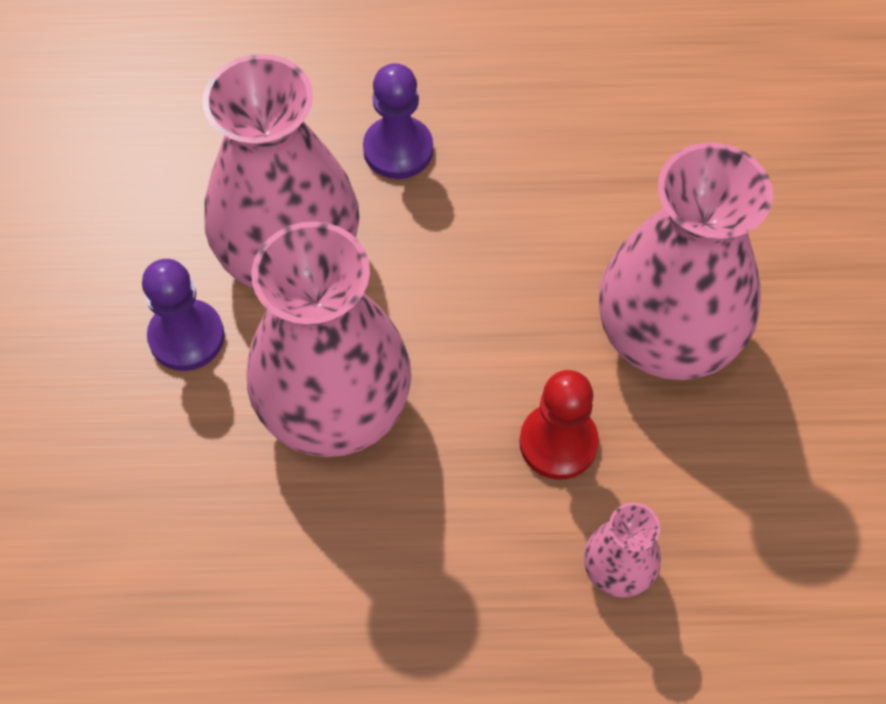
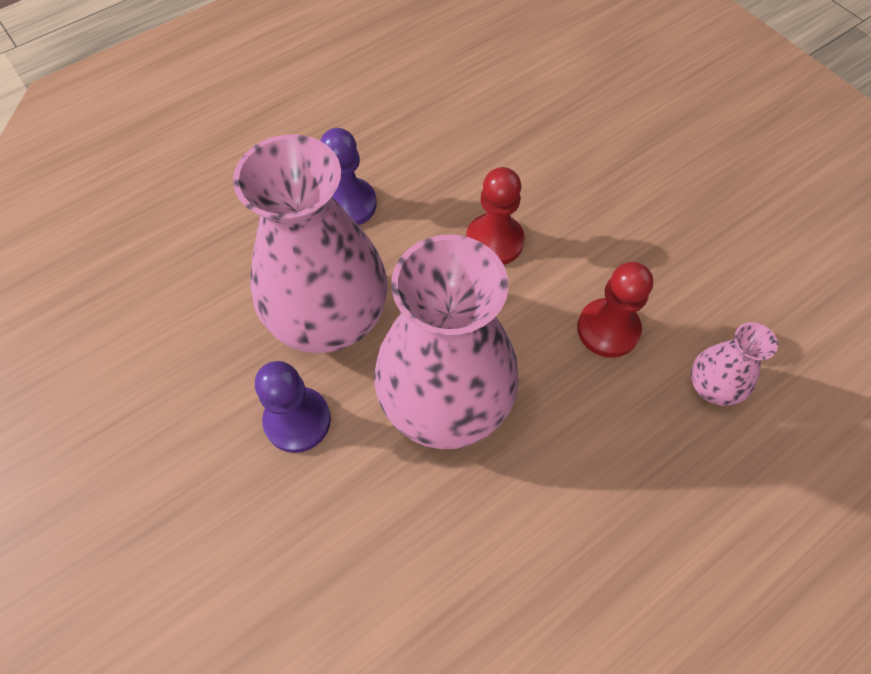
camera: 35 degrees left, 0 degrees up
(517, 278) = (494, 241): none -> red pawn
(666, 337) = (614, 222): pink vase -> none

